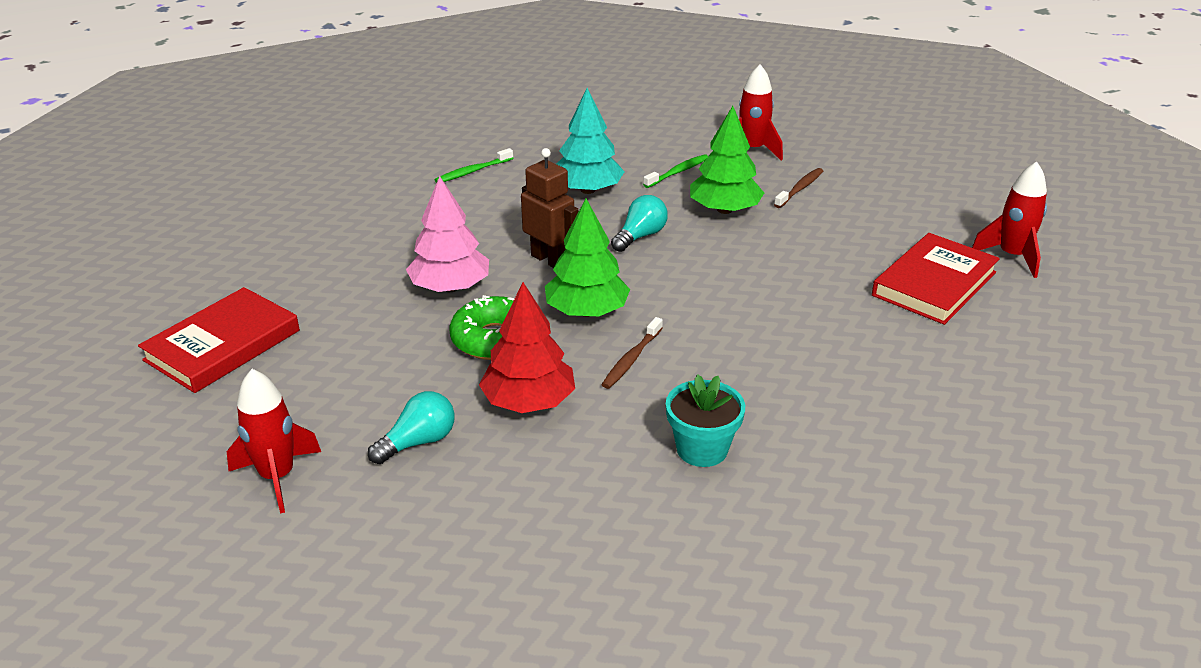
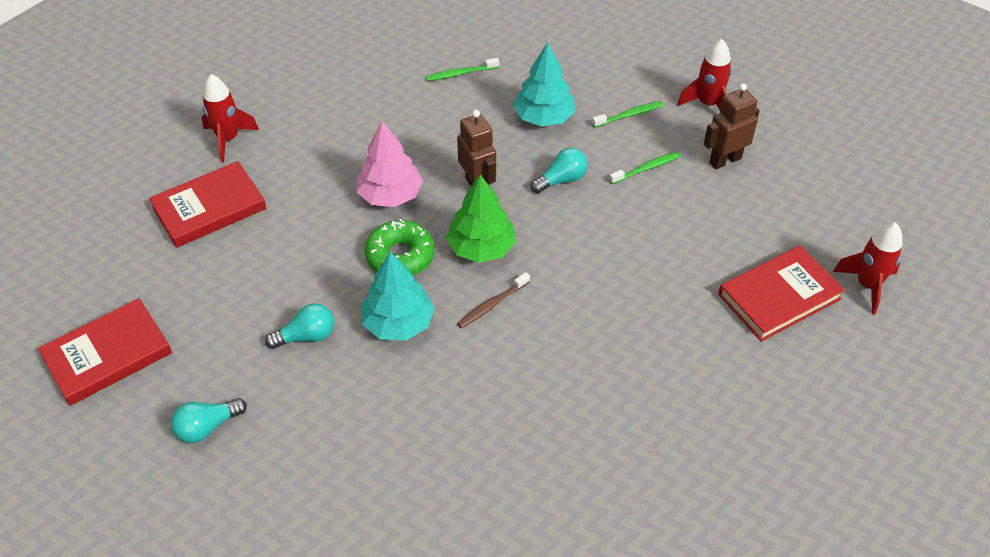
camera: 20 degrees right, 15 degrees up
(144, 529) = (108, 355): none -> red book
(277, 477) = (203, 338): red rocket -> red rocket (228, 139)
(329, 572) = (207, 427): none -> turquoise light bulb
(528, 402) = (398, 323): red tree -> turquoise tree
(702, 449) = (502, 404): turquoise flower pot -> none
(724, 210) = (646, 168): green tree -> green toothbrush
(800, 189) = (725, 160): brown toothbrush -> brown robot

